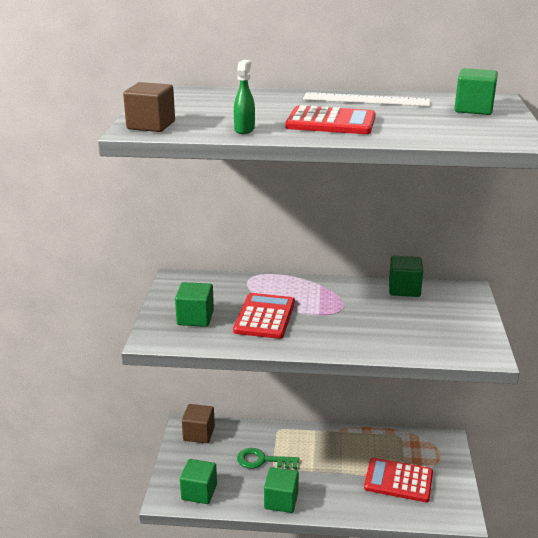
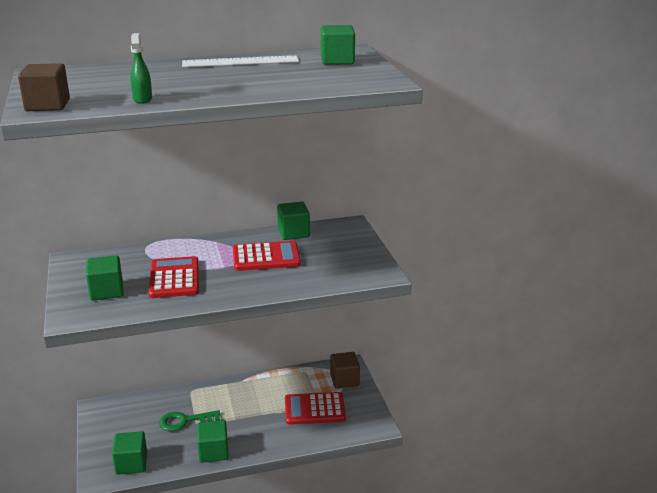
camera: 20 degrees left, 0 degrees up
(199, 434) = (113, 411): brown cube -> brown cube (344, 380)
(331, 122) = (219, 84): red calculator -> red calculator (266, 257)

